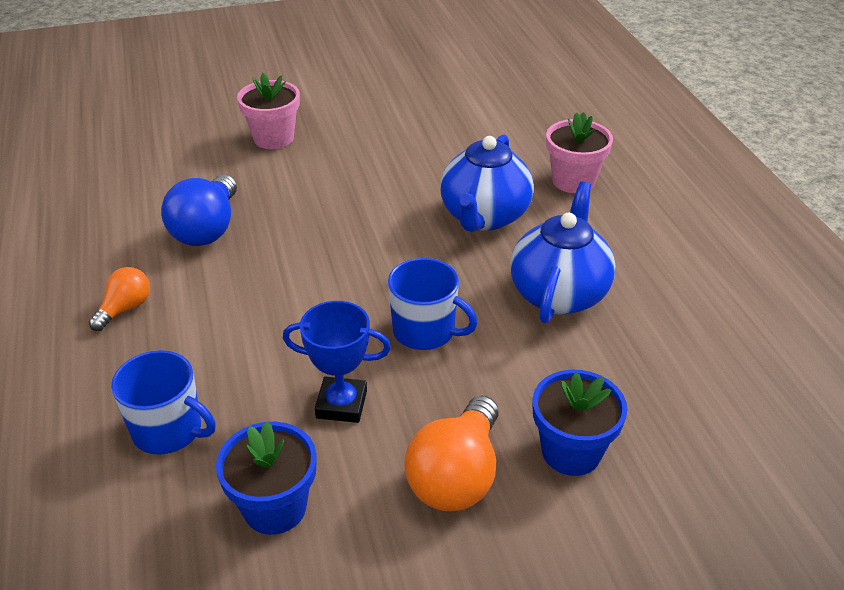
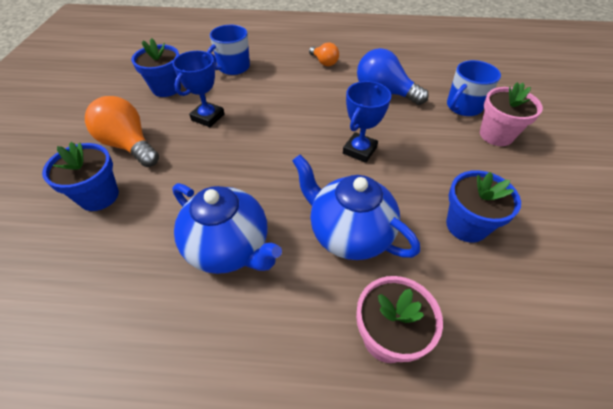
camera: 110 degrees right, 10 degrees up
(349, 231) = (359, 150): none -> blue trophy
(425, 331) = (239, 161): blue mug -> blue mug (463, 107)
(428, 151) = (466, 225): none -> blue flower pot

